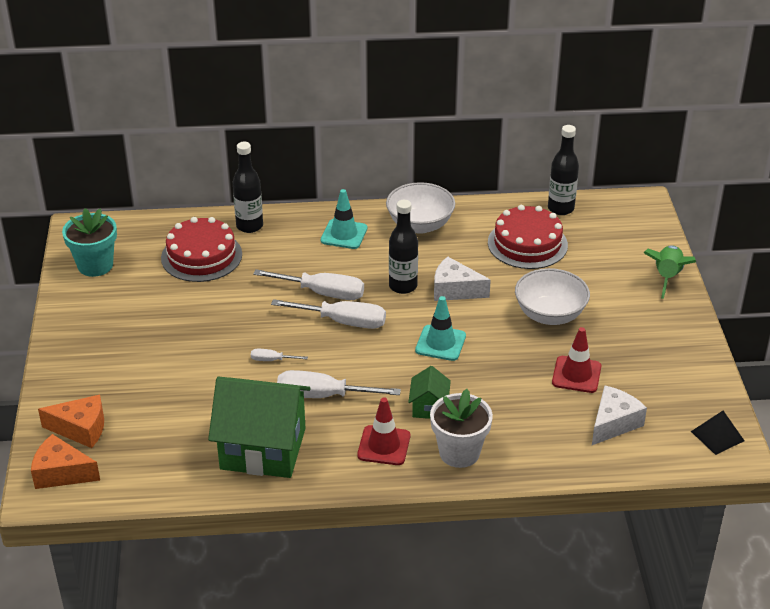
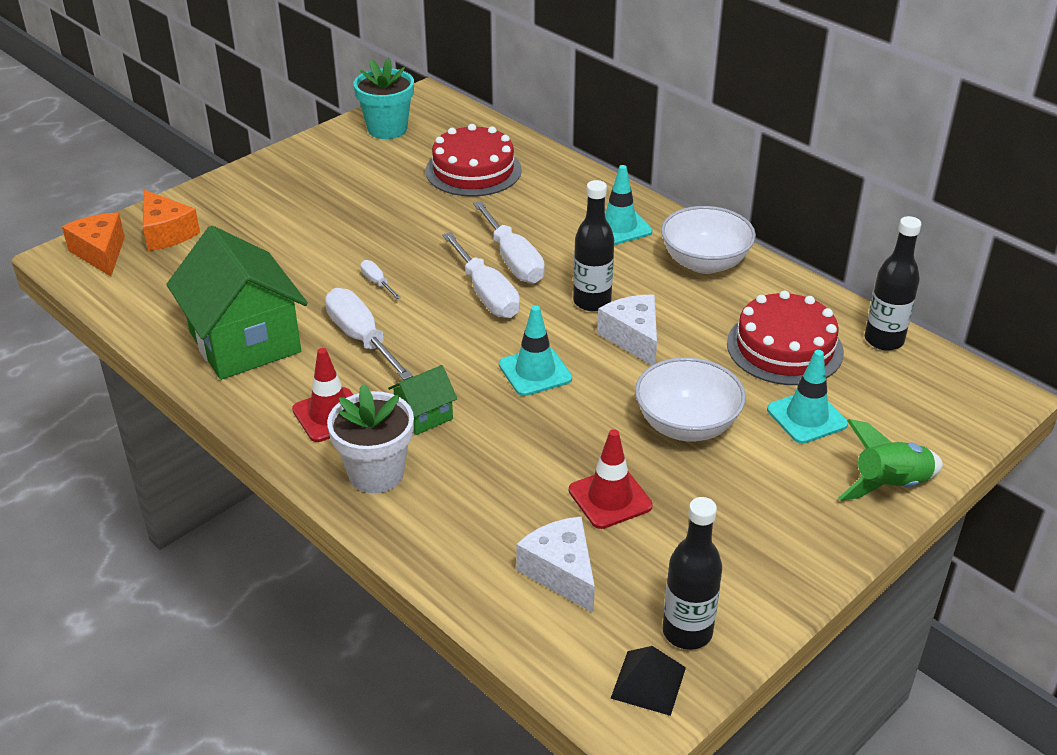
camera: 50 degrees right, 0 degrees up
(249, 226) = (552, 171): black bottle -> black bottle (687, 632)
(589, 271) = (806, 417): none -> turquoise traffic cone
(613, 423) = (561, 572): white cheese -> white cheese turned 120 degrees counterclockwise

